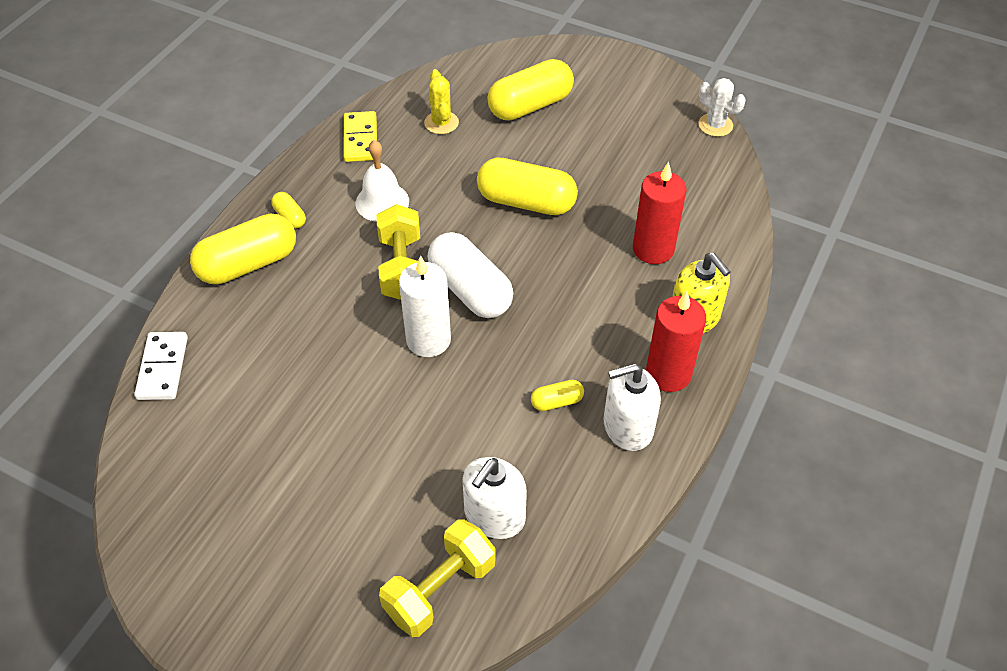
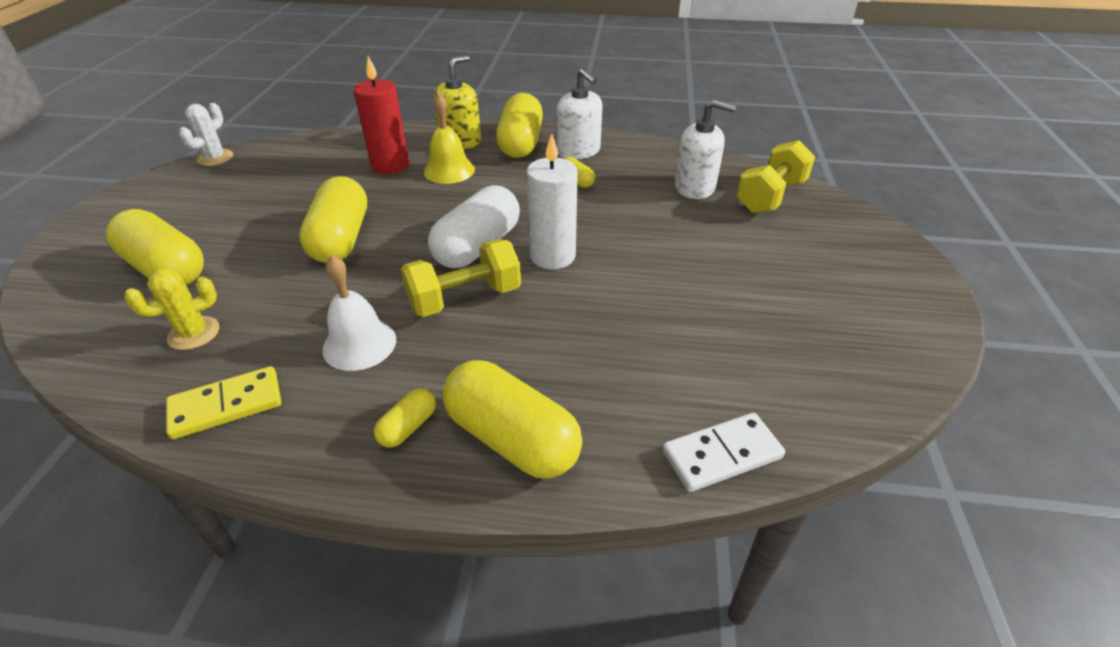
camera: 110 degrees left, 10 degrees down
(440, 589) = (770, 196): yellow dumbbell -> yellow dumbbell turned 75 degrees counterclockwise
(624, 295) = (449, 170): none -> yellow bell
(668, 374) = (521, 143): red candle -> yellow capsule

